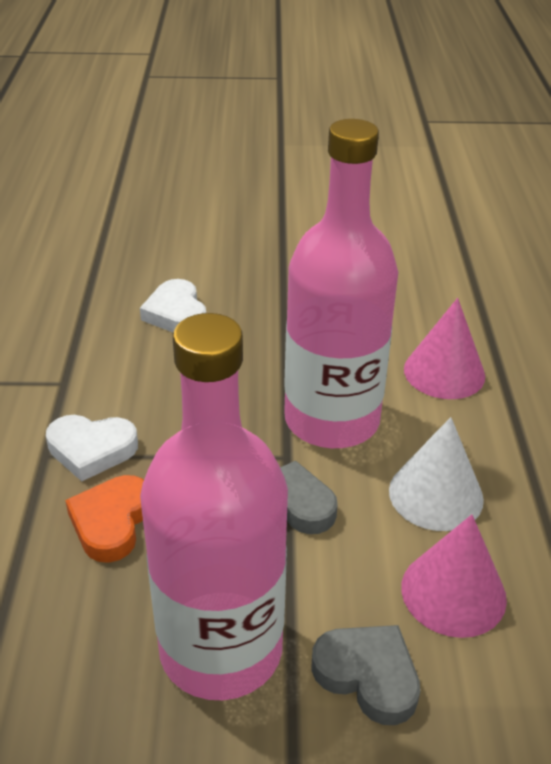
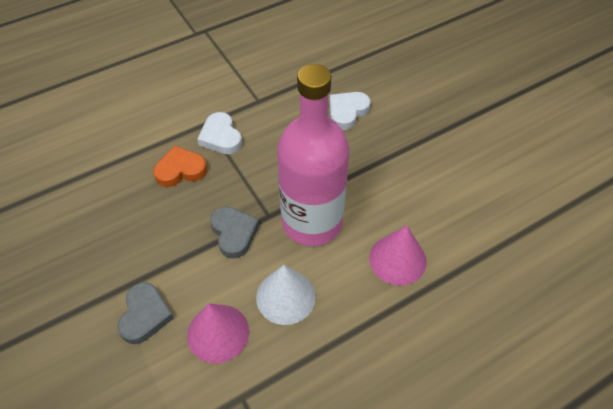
camera: 60 degrees right, 15 degrees up
(221, 649) = (131, 249): pink bottle -> none

